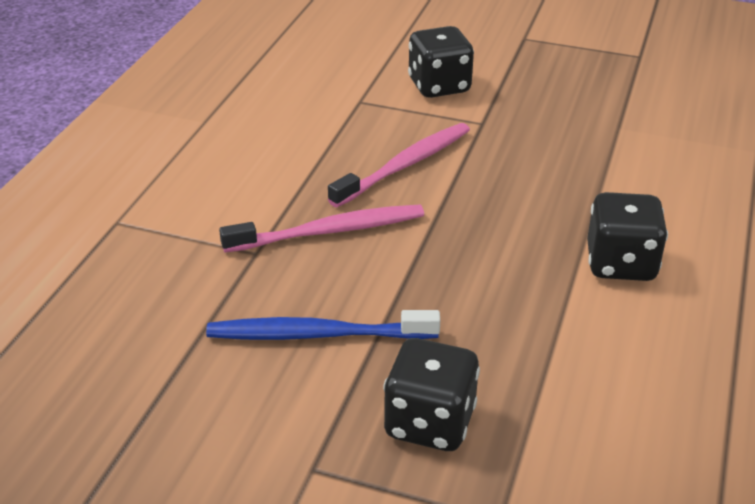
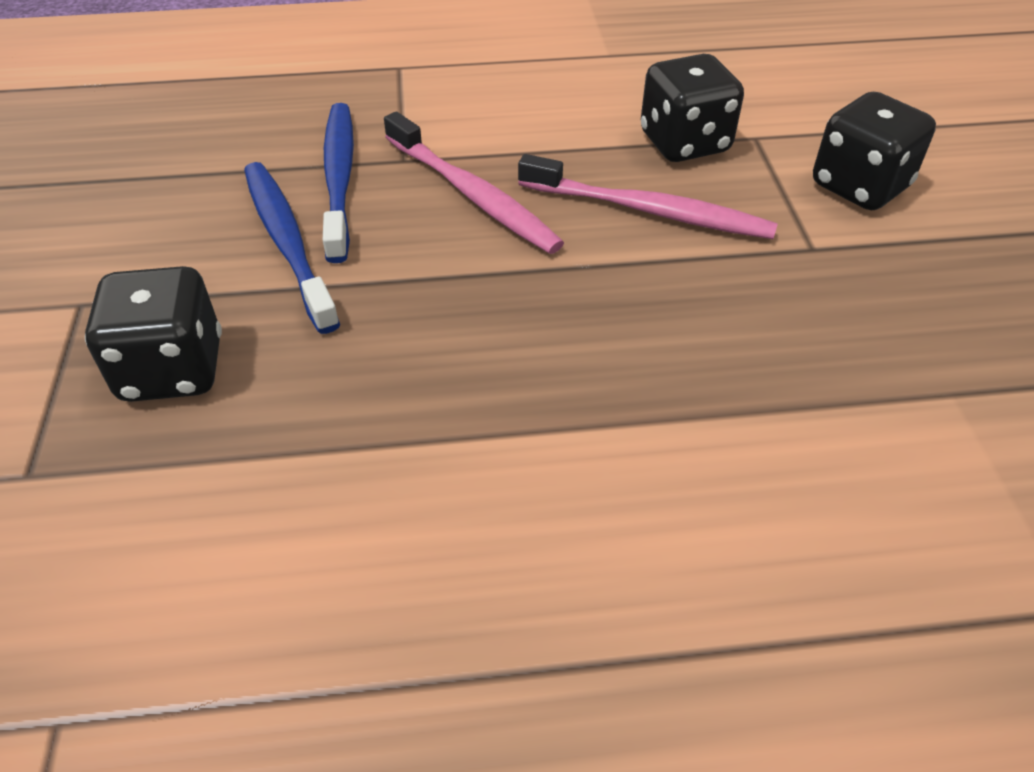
camera: 65 degrees right, 10 degrees up
(253, 290) = (339, 177): none -> blue toothbrush
(620, 264) = (582, 478): black dice -> black dice (684, 143)

